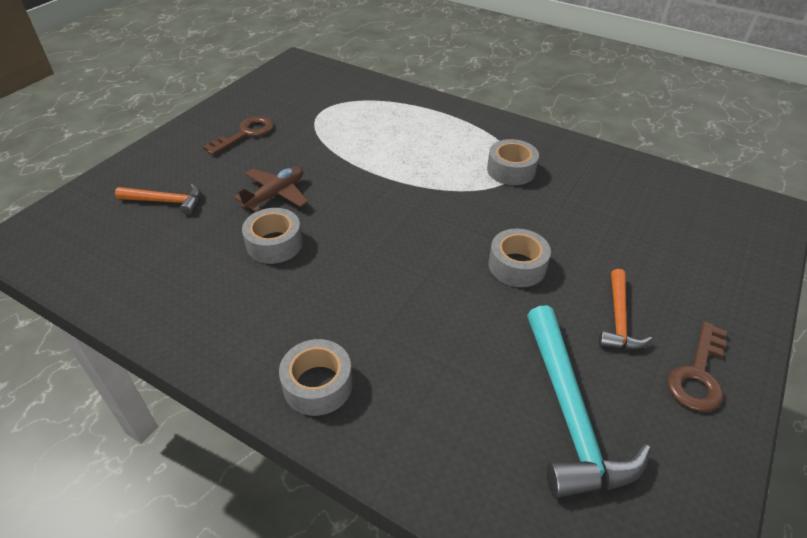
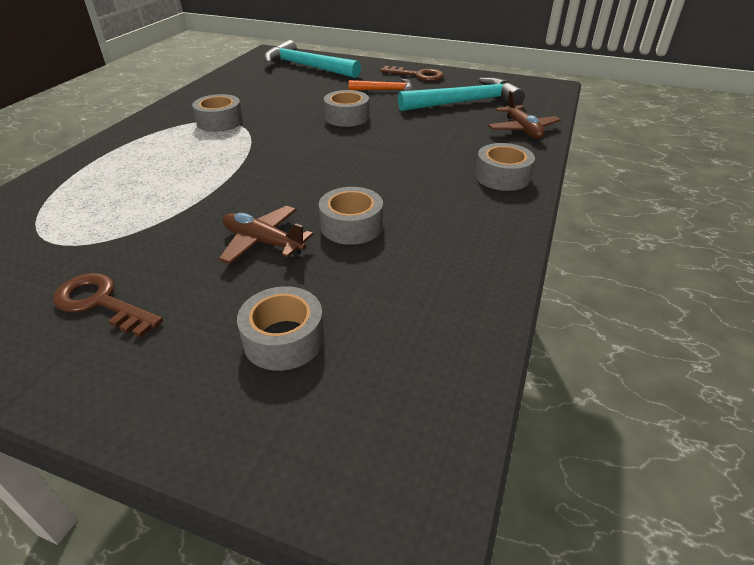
camera: 100 degrees left, 5 degrees down
(165, 201) = (284, 339): orange hammer -> grey tape
(452, 462) = (522, 129): none -> brown plane
(710, 243) = (307, 67): none -> turquoise hammer

